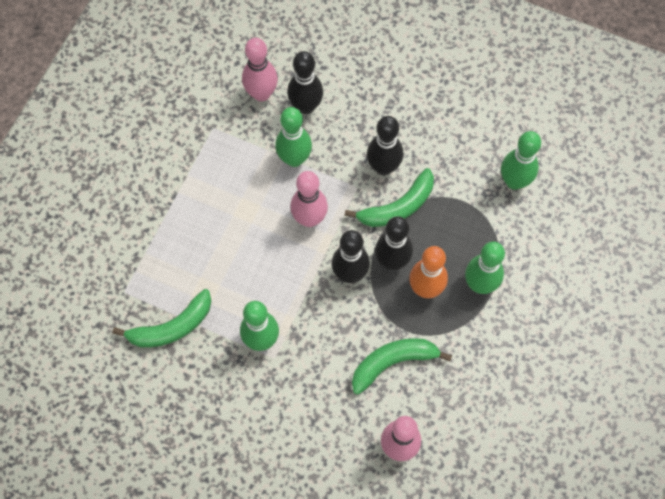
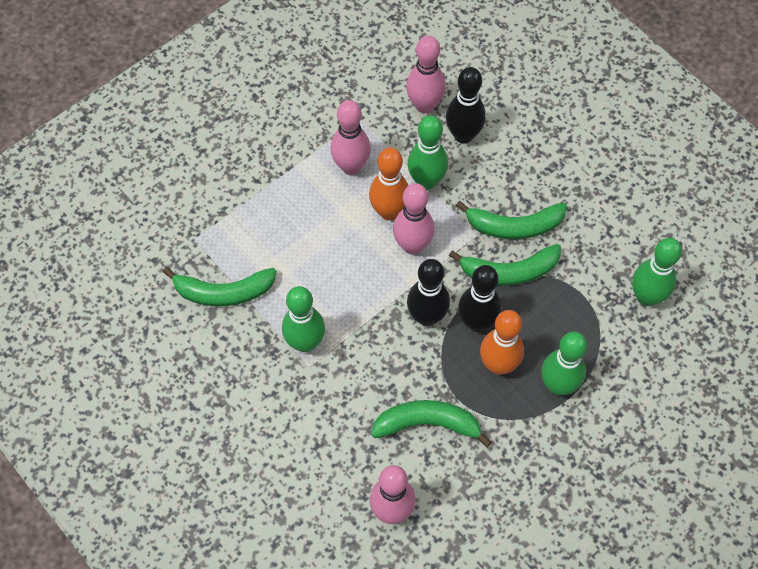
camera: 25 degrees right, 5 degrees down
(226, 172) = (351, 166): none -> pink bowling pin
(276, 198) = (389, 211): none -> orange bowling pin
(383, 167) = (514, 226): black bowling pin -> green banana

